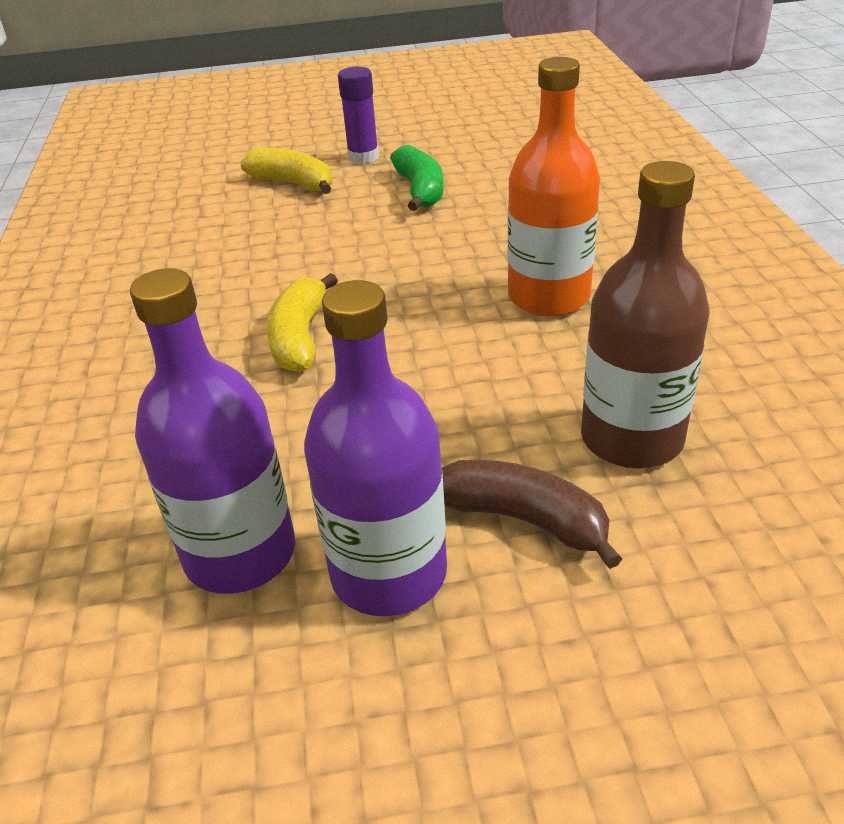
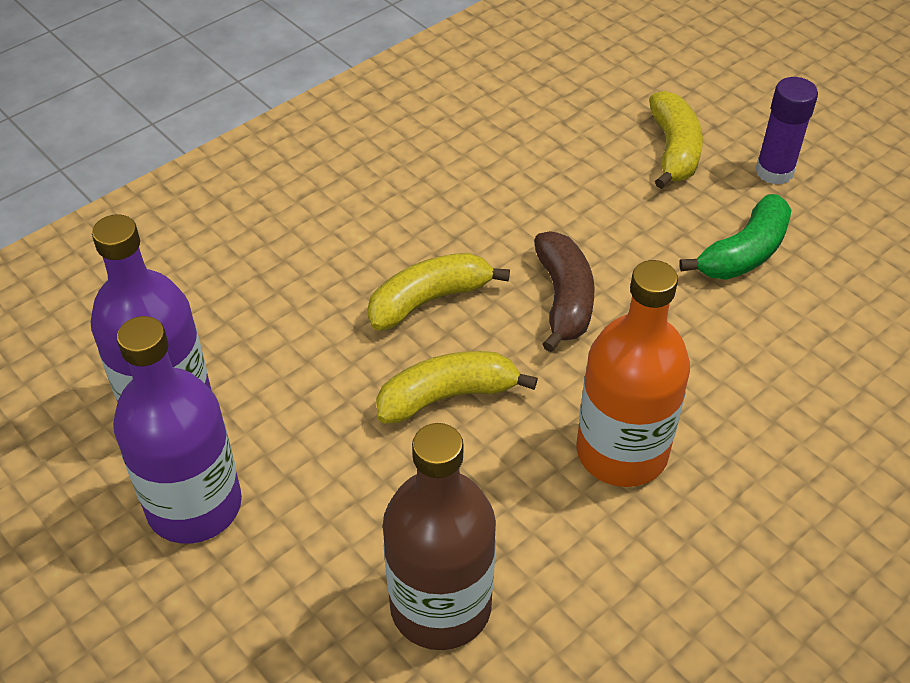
camera: 55 degrees right, 10 degrees up
(413, 362) = (447, 396): none -> yellow banana
(523, 519) = (294, 566): brown banana -> brown banana (564, 299)

